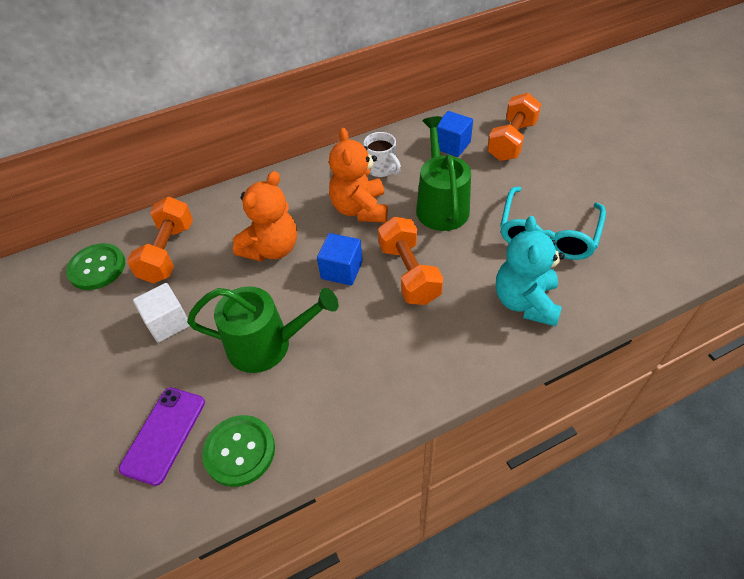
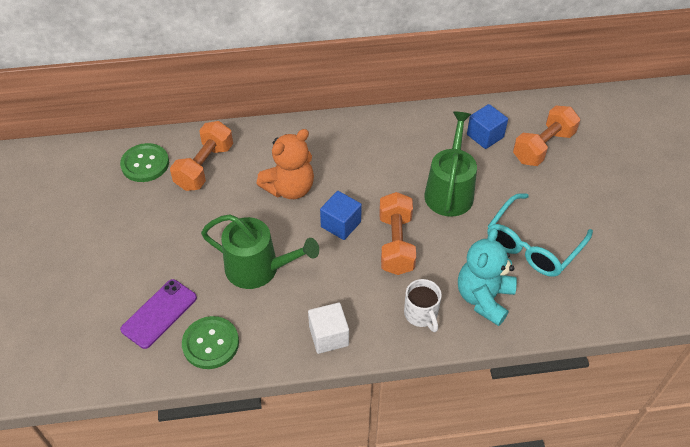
camera: 15 degrees right, 0 degrees up
(168, 322) = (187, 227): white cube -> white cube (329, 336)
(360, 209) = (377, 174): orange teddy bear -> none
(382, 169) = (411, 141): white mug -> white mug (421, 314)

